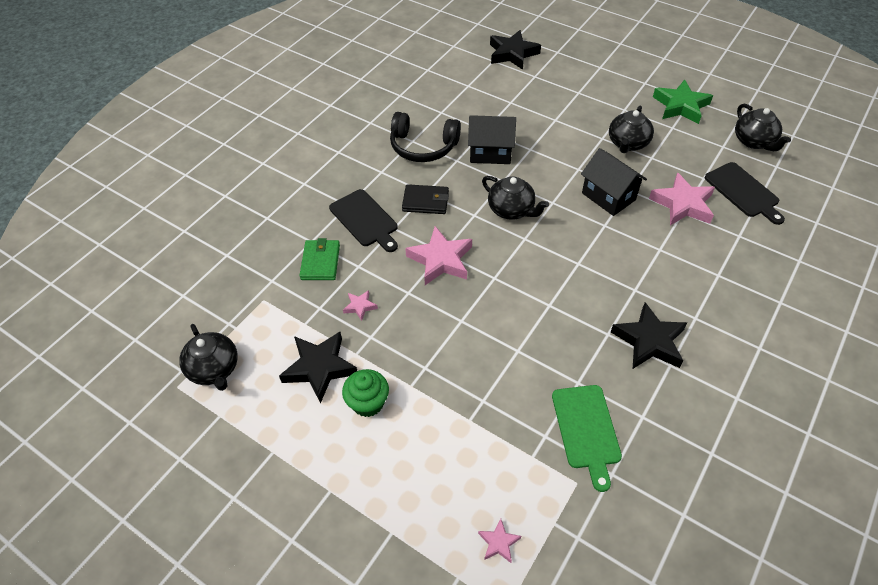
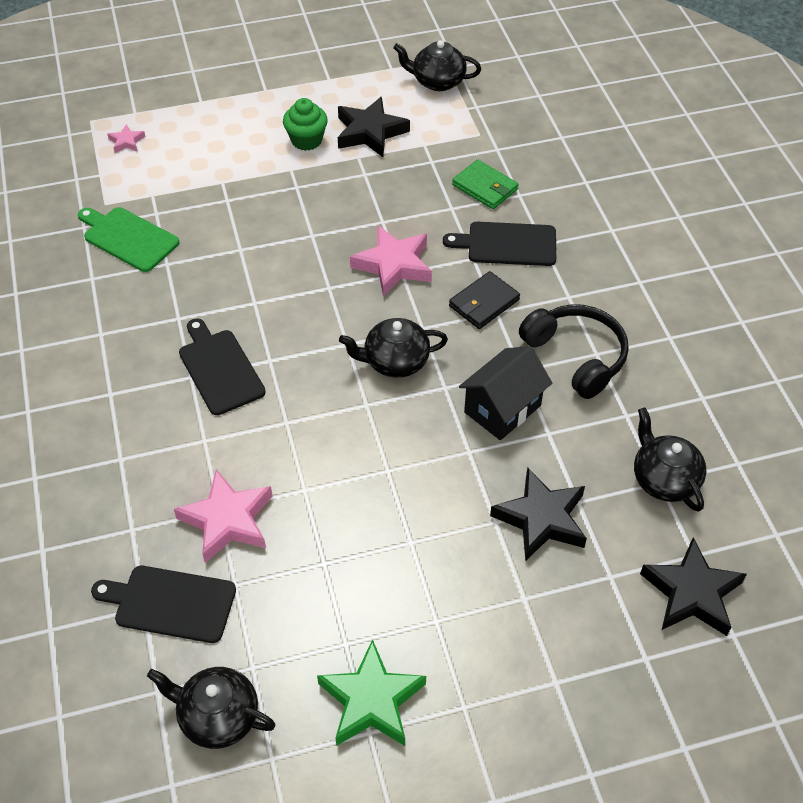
camera: 130 degrees right, 0 degrees up
(360, 306) = (403, 184): pink star -> none
(423, 146) = (576, 356): black headphones -> black headphones turned 90 degrees clockwise
(608, 196) = (317, 461): black house -> none
(613, 280) = (219, 369): none -> black cutting board
(627, 143) = (373, 560): black teapot -> black teapot (664, 479)
(649, 341) = (135, 339): black star -> black star (541, 519)

